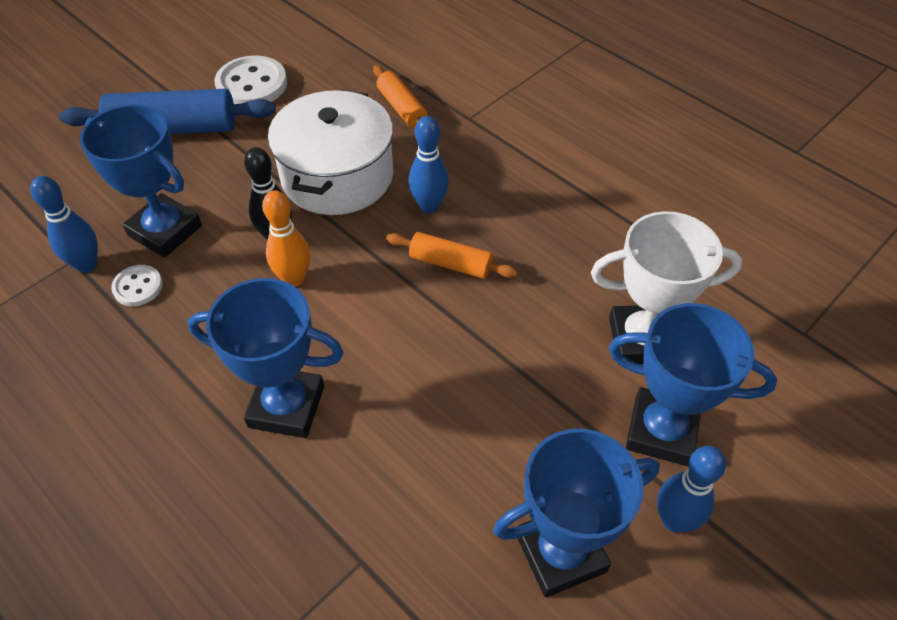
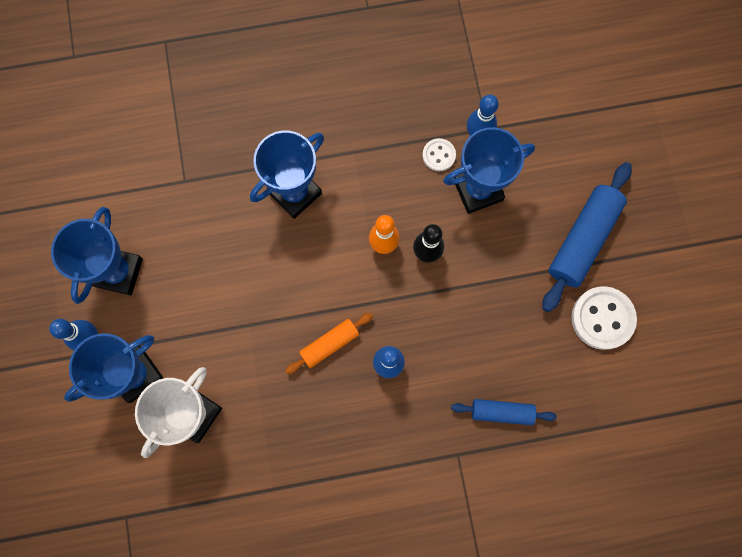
camera: 125 degrees right, 25 degrees up
(337, 176) = (458, 322): white pot -> none
(402, 108) = (502, 412): orange rolling pin -> blue rolling pin

